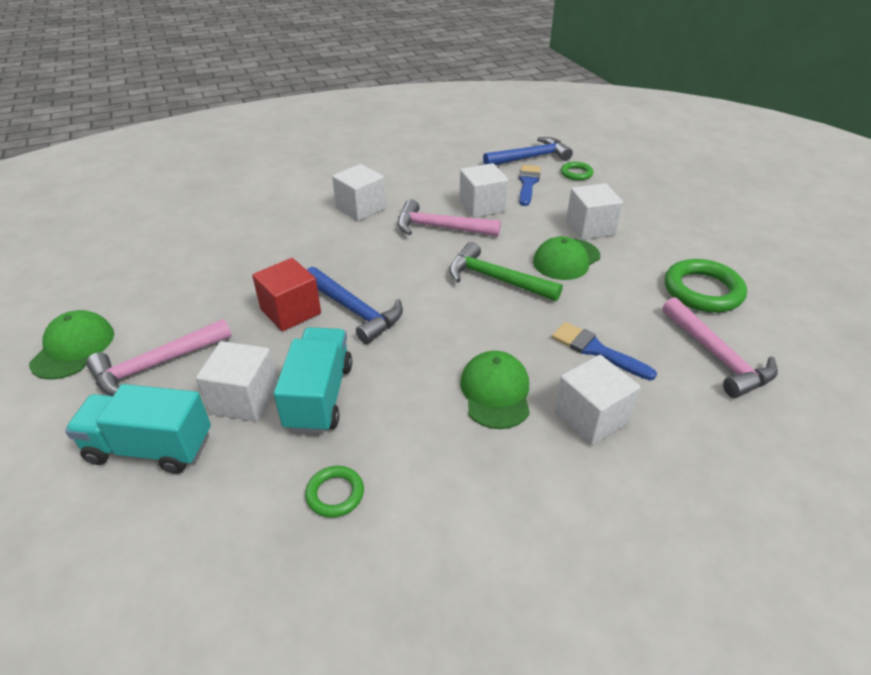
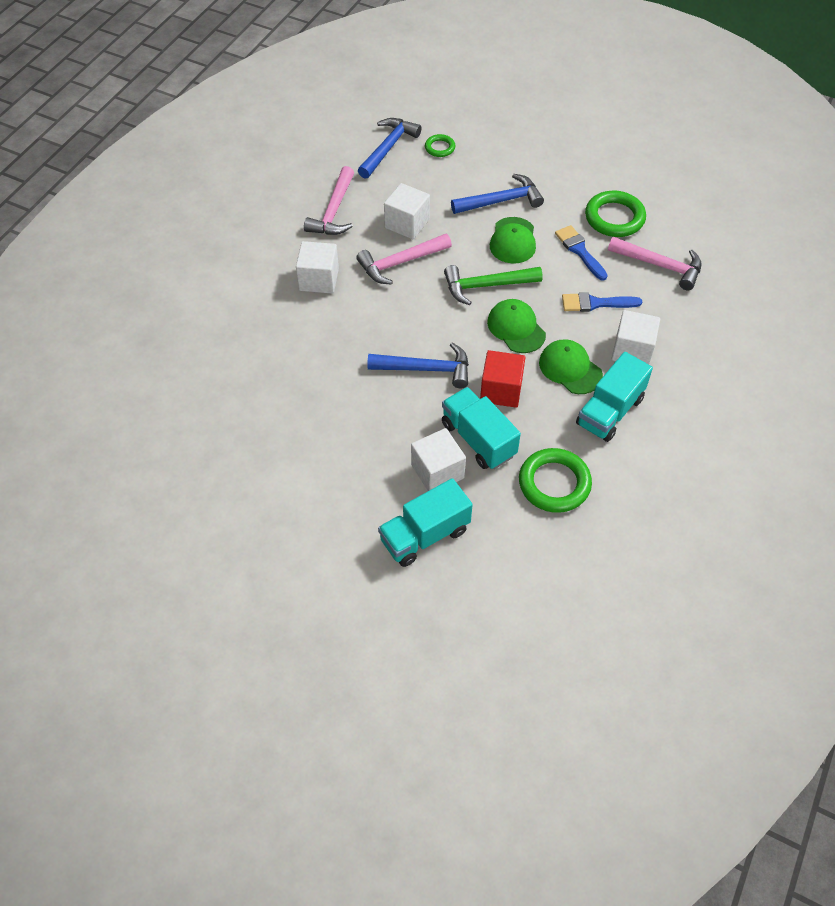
camera: 40 degrees left, 15 degrees up
(73, 348) = (277, 521): green cap -> green cap (516, 328)
(156, 365) = (352, 491): pink hammer -> pink hammer (334, 211)
(290, 311) = (385, 397): red cube -> red cube (501, 390)
(335, 494) = (554, 483): green ring -> green ring, size x1.86
(491, 462) = (609, 411): none -> turquoise truck
(528, 183) = (415, 179): blue brush -> blue brush (579, 251)
(590, 228) = (501, 201): white cube -> blue hammer

